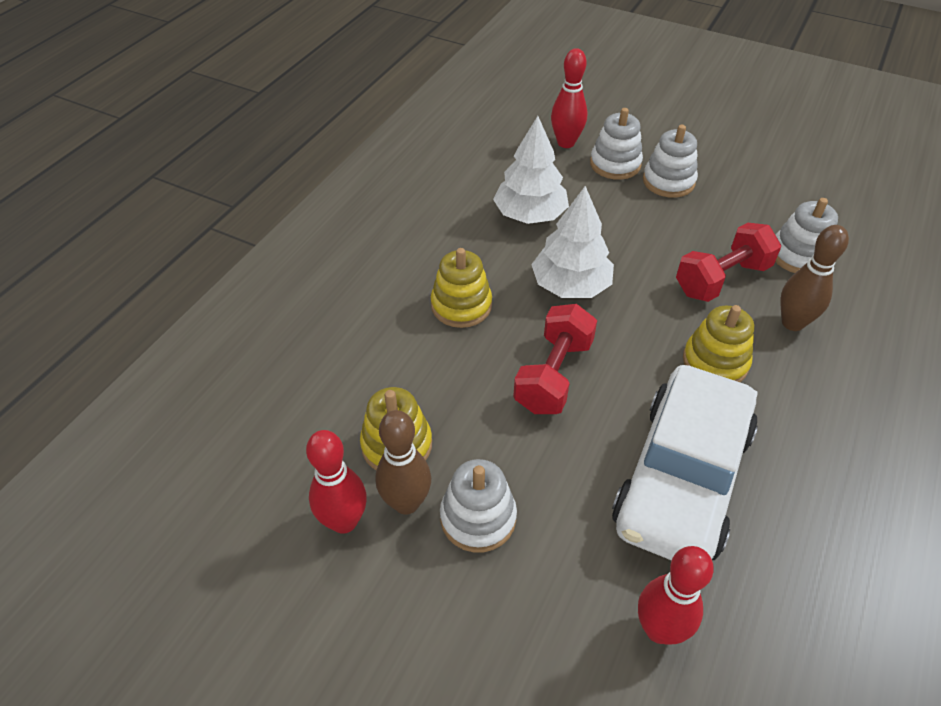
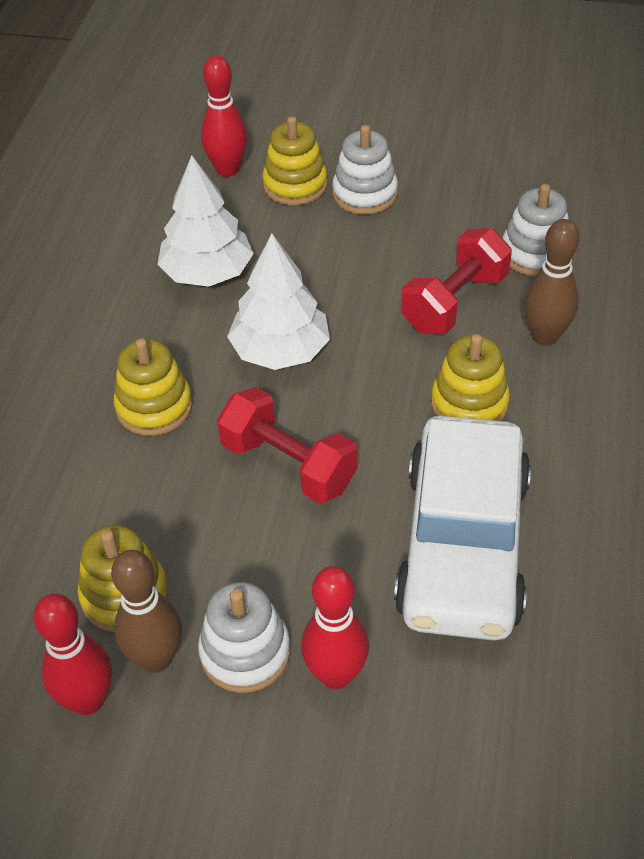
camera: 15 degrees left, 0 degrees up
(553, 375) = (288, 465): red dumbbell -> red dumbbell turned 60 degrees counterclockwise
(615, 164) = (295, 185): white stacking toy -> yellow stacking toy
(659, 629) = (477, 716): red bowling pin -> red bowling pin (335, 674)

